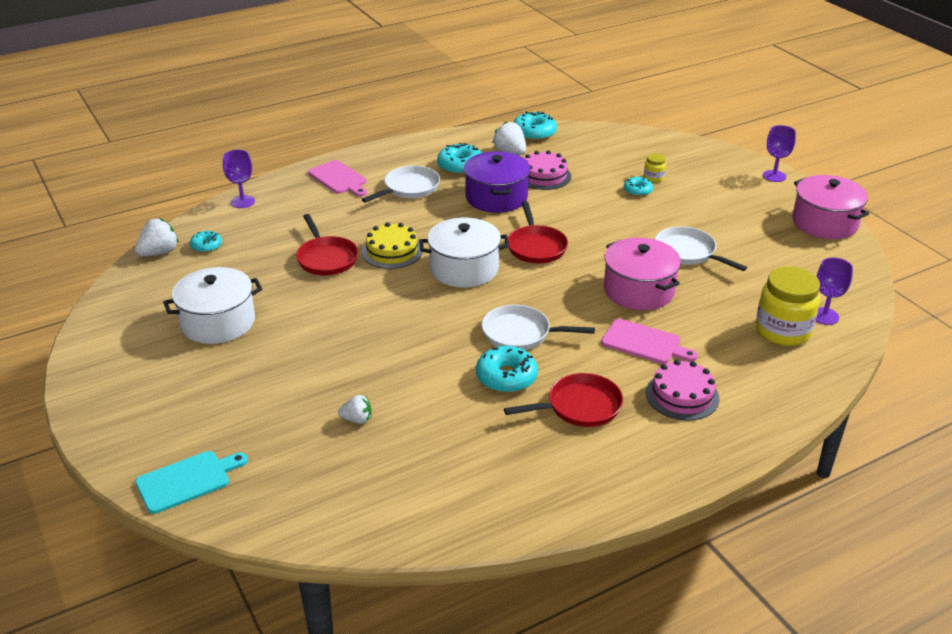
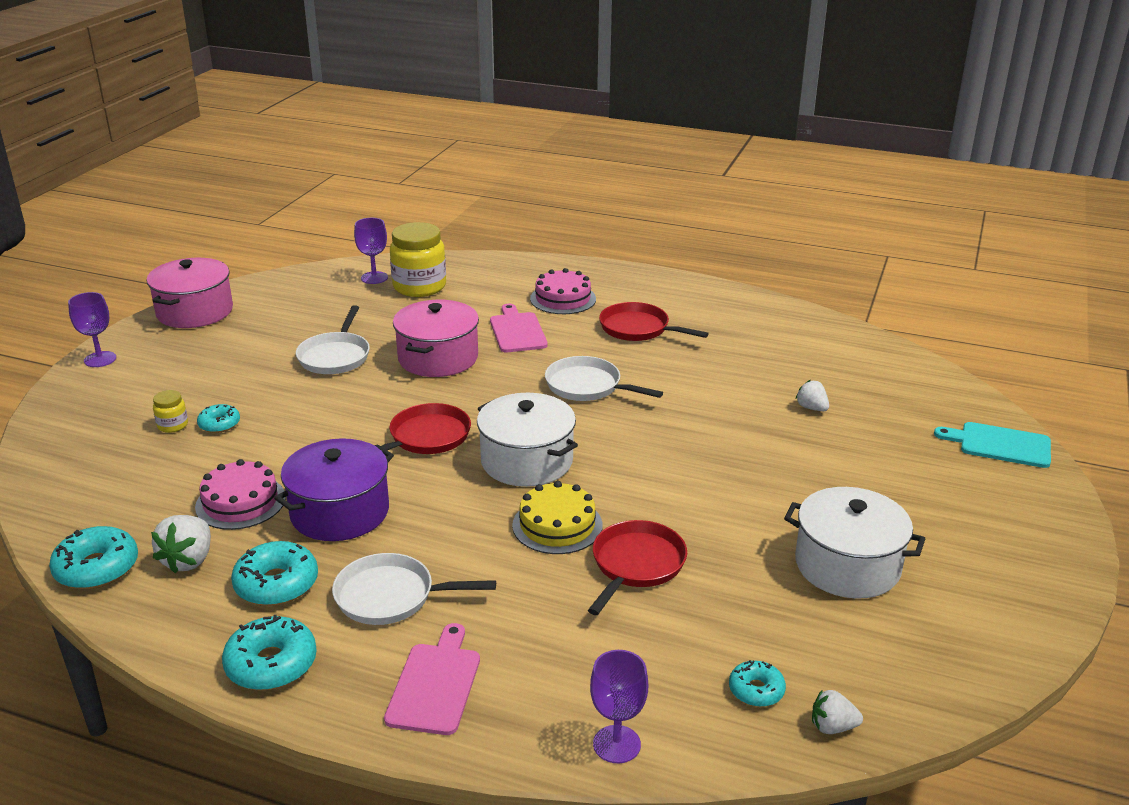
camera: 130 degrees left, 5 degrees down
(159, 252) = (832, 727): white strawberry -> white strawberry, size x0.64
(506, 377) = (654, 369): turquoise donut -> turquoise donut (271, 664)
(520, 333) = (587, 386): white pan -> white pan turned 150 degrees clockwise

